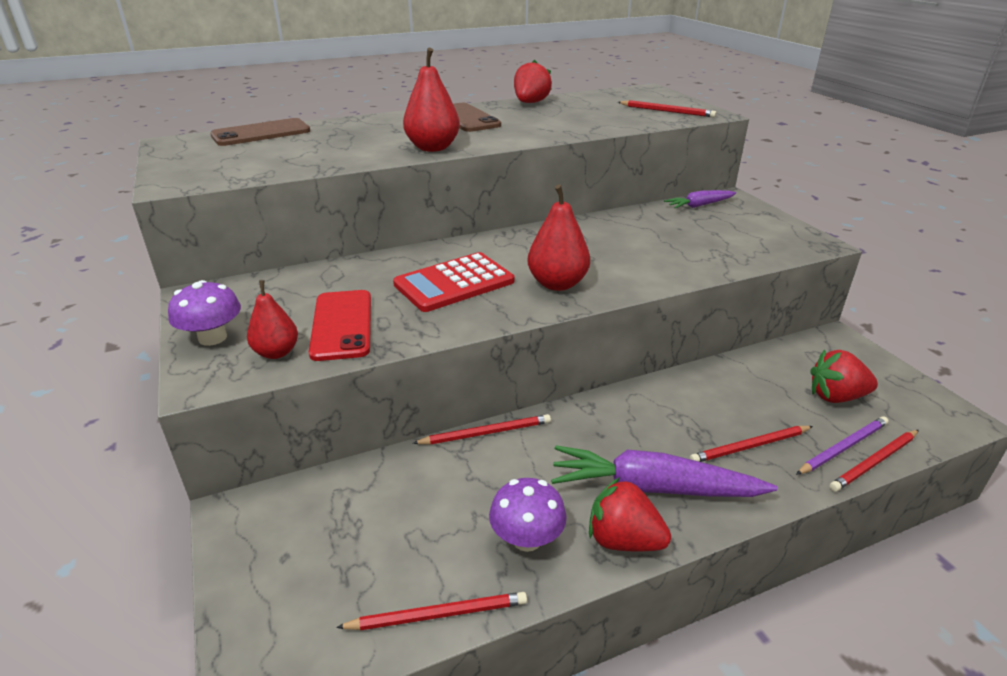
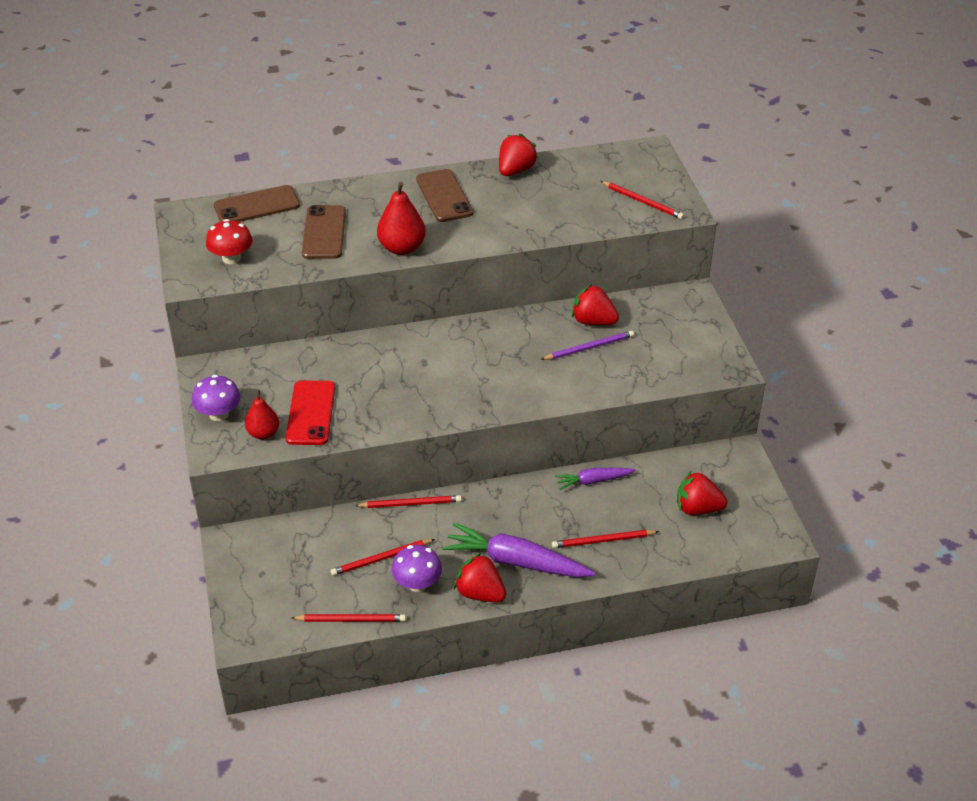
camera: 10 degrees right, 10 degrees up
(228, 165) = (231, 258): none -> red mushroom
(340, 144) = (324, 233): none -> brown phone
(454, 283) = (402, 379): red calculator -> none
(557, 284) = (484, 390): red pear -> none
(646, 221) = (593, 321): none -> red strawberry
(699, 205) = (655, 304): purple carrot -> purple carrot (593, 481)
(843, 447) = (673, 551): purple pencil -> purple pencil (589, 348)
(874, 462) = (688, 565): red pencil -> red pencil (381, 559)

